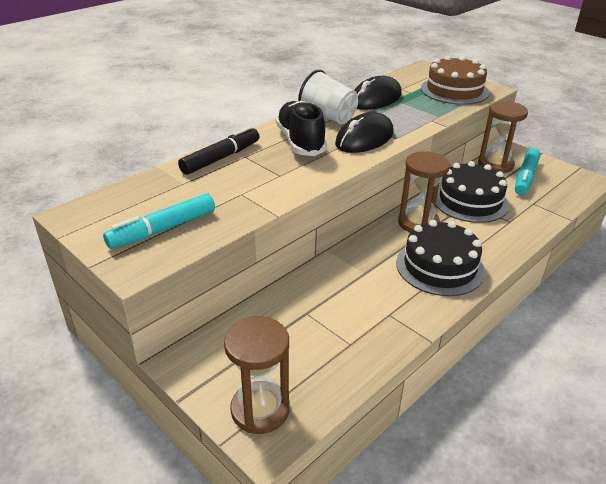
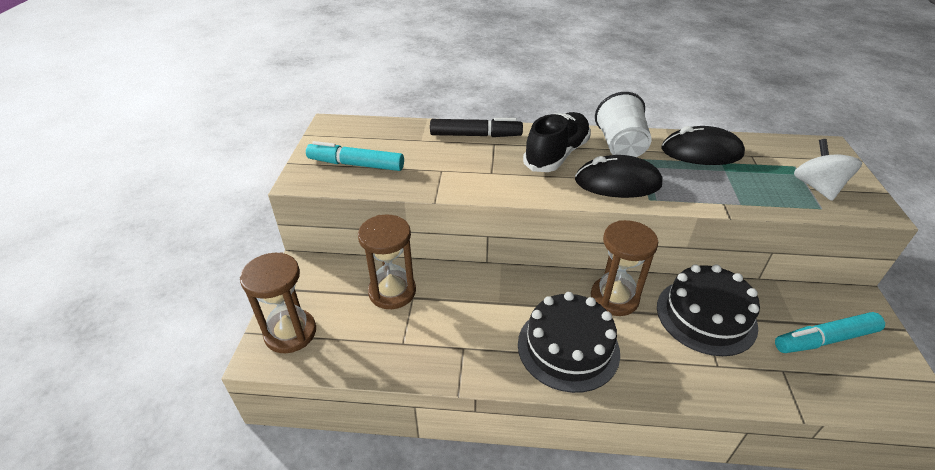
camera: 50 degrees right, 5 degrees up
(454, 90) = (817, 187): brown cake -> white spinning top
(495, 164) = (807, 302): brown hourglass -> brown hourglass (392, 292)

